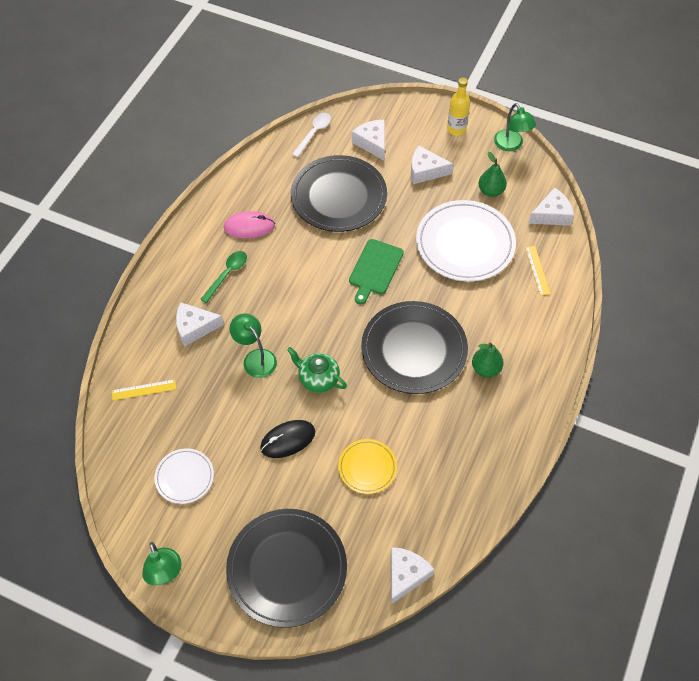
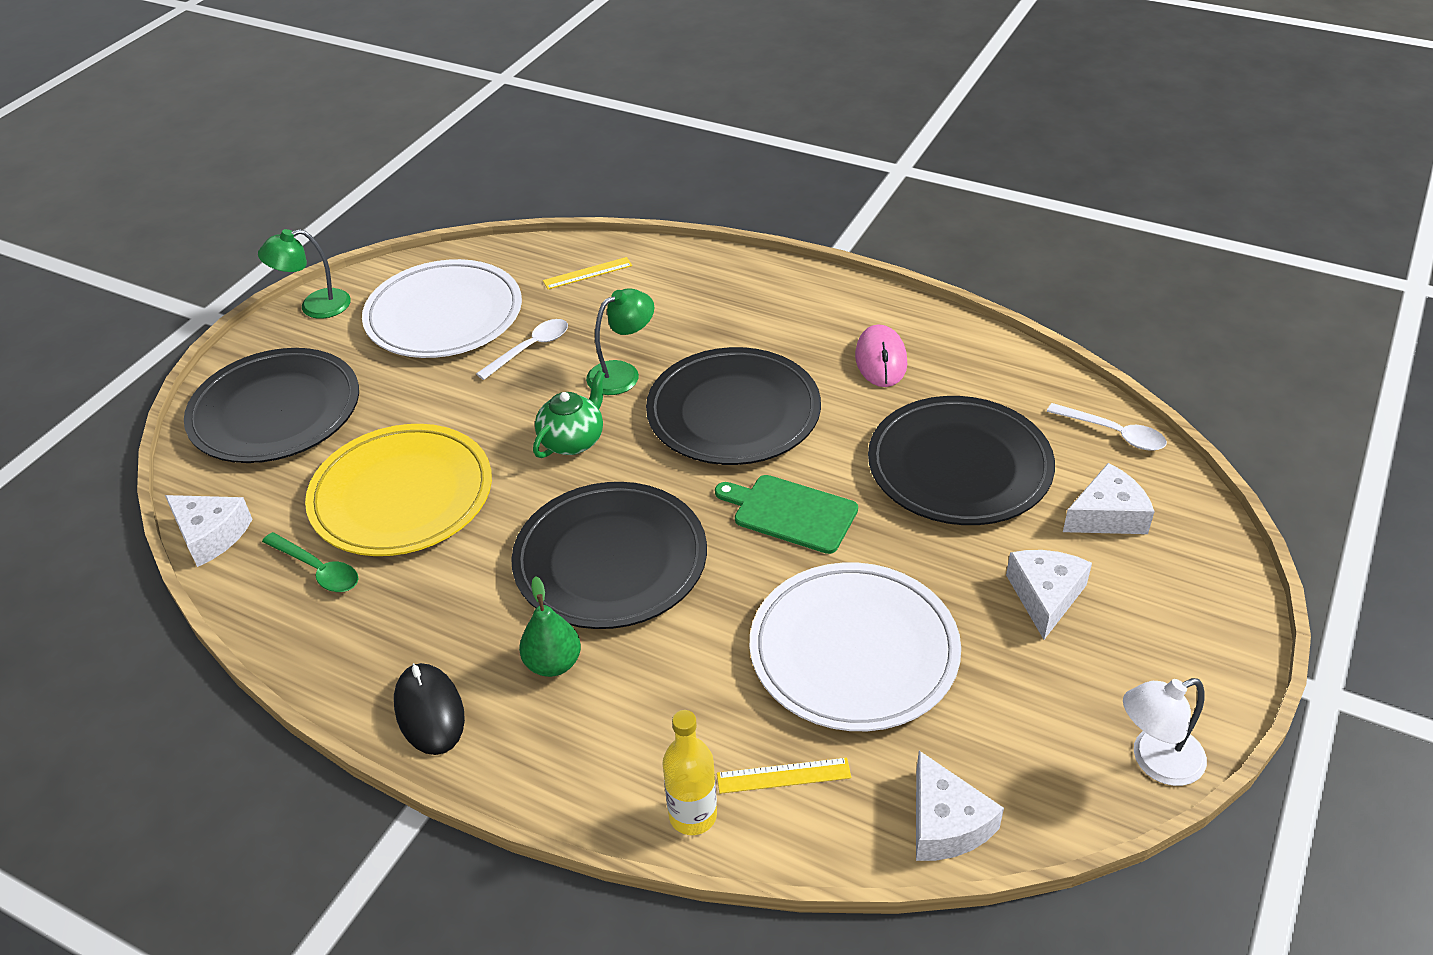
camera: 95 degrees right, 15 degrees down
(144, 390) = (587, 273): yellow ruler -> yellow ruler turned 75 degrees clockwise
(184, 477) = (444, 315): white plate -> white plate, size x1.94
(195, 327) = (685, 312): white cheese -> none
(227, 274) = (782, 339): green spoon -> green spoon (317, 570)
(227, 415) = (530, 349): none -> white spoon
(288, 440) = (474, 409): black mouse -> black mouse (429, 711)
(294, 297) = (733, 412): none -> black plate
(367, 467) = (401, 495): yellow plate -> yellow plate, size x1.94
(456, 129) = (1182, 657): yellow bottle -> yellow bottle (693, 815)
(491, 191) = (1004, 708): green pear -> none
(511, 145) = (1155, 761): green lamp -> white lamp

